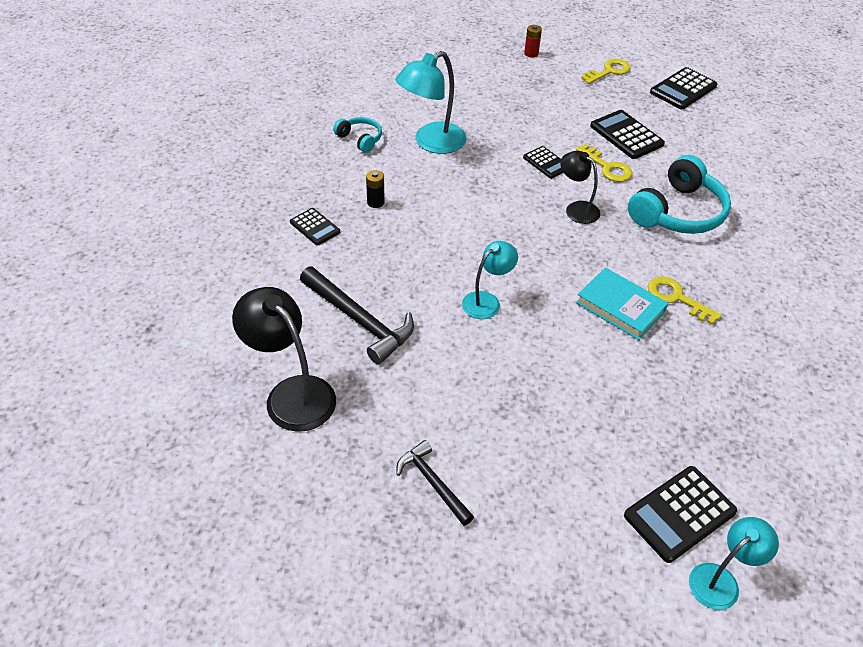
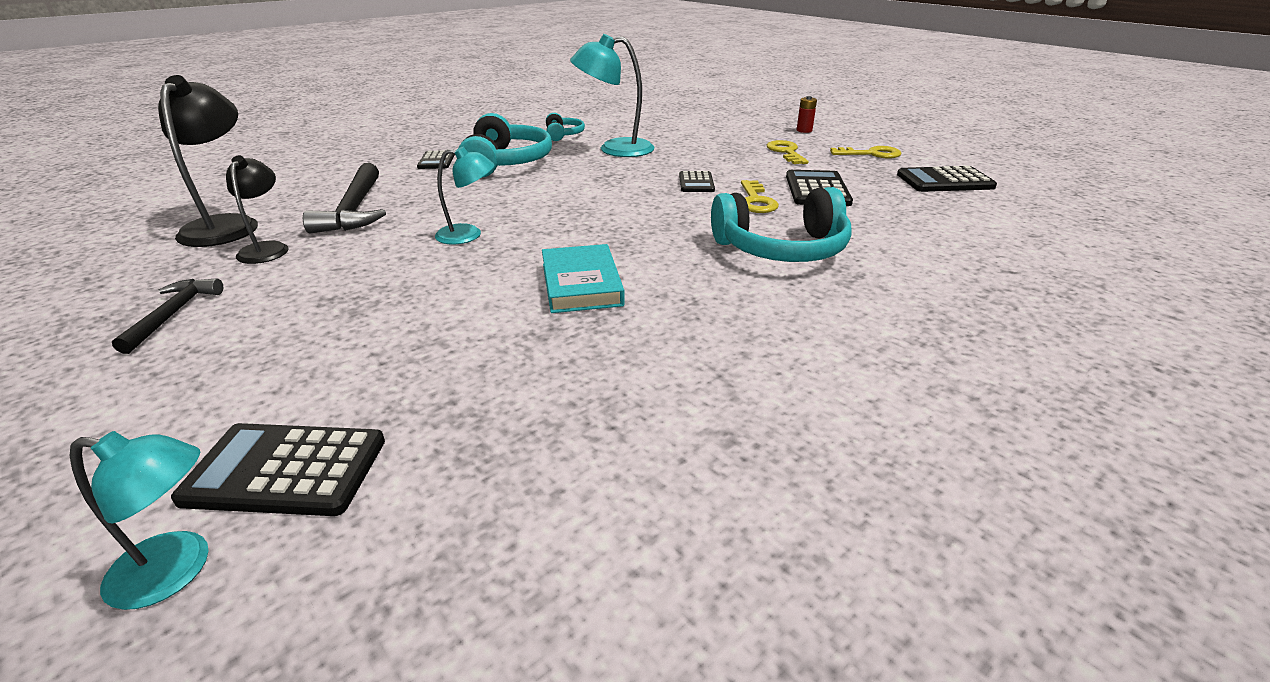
camera: 40 degrees right, 15 degrees down
(375, 202) = (505, 162): black battery -> turquoise headphones
(576, 209) = (670, 214): black lamp -> black lamp (267, 248)
(677, 298) = (657, 302): yellow key -> yellow key (786, 152)

